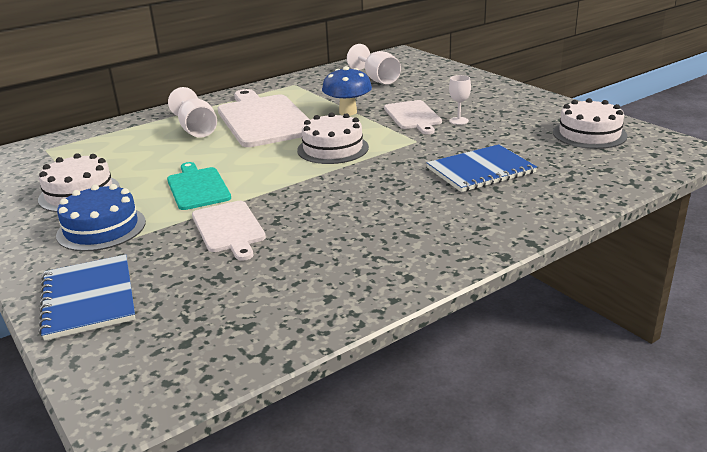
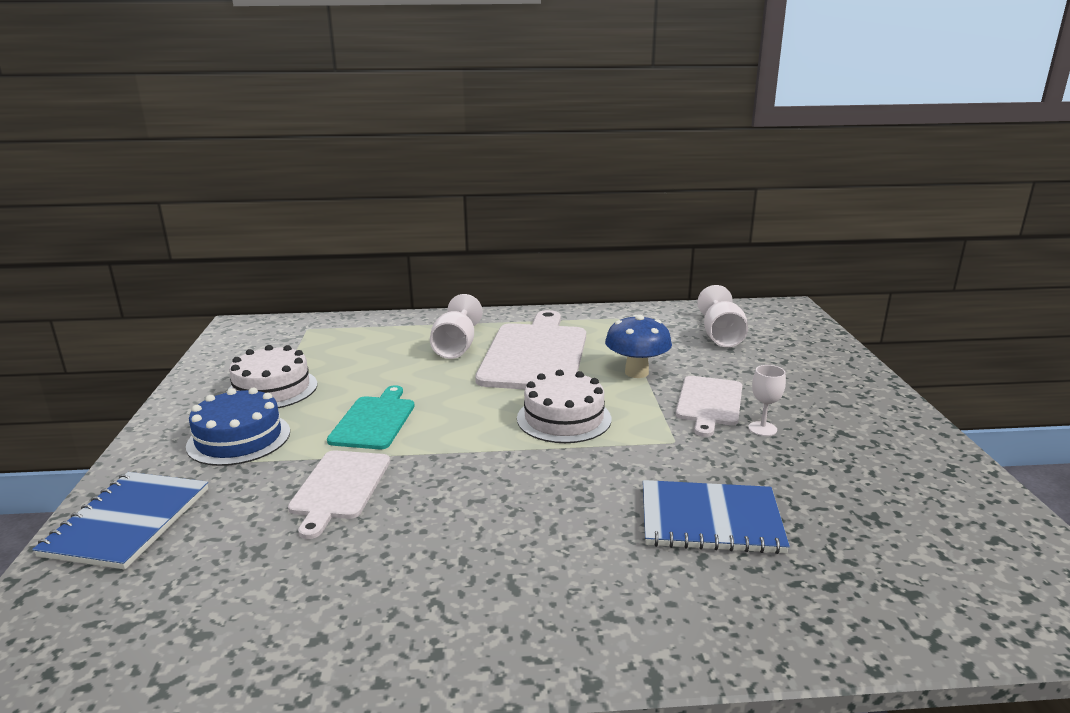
camera: 30 degrees right, 5 degrees down
(589, 134) = (943, 517): white cake -> none

